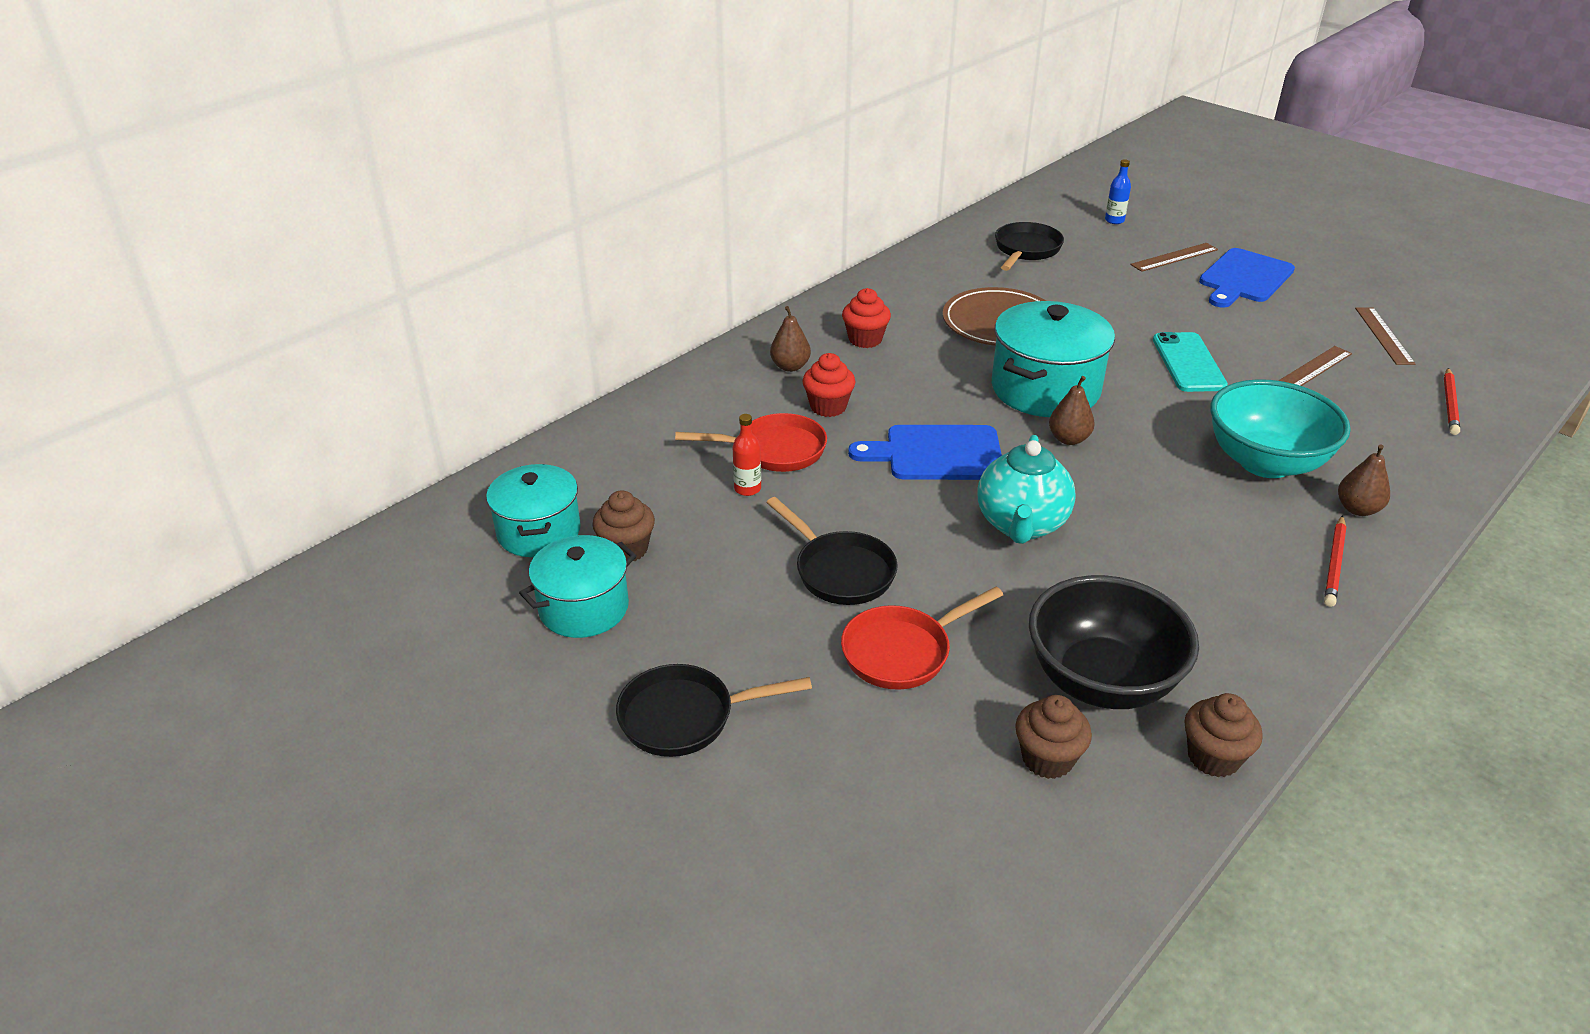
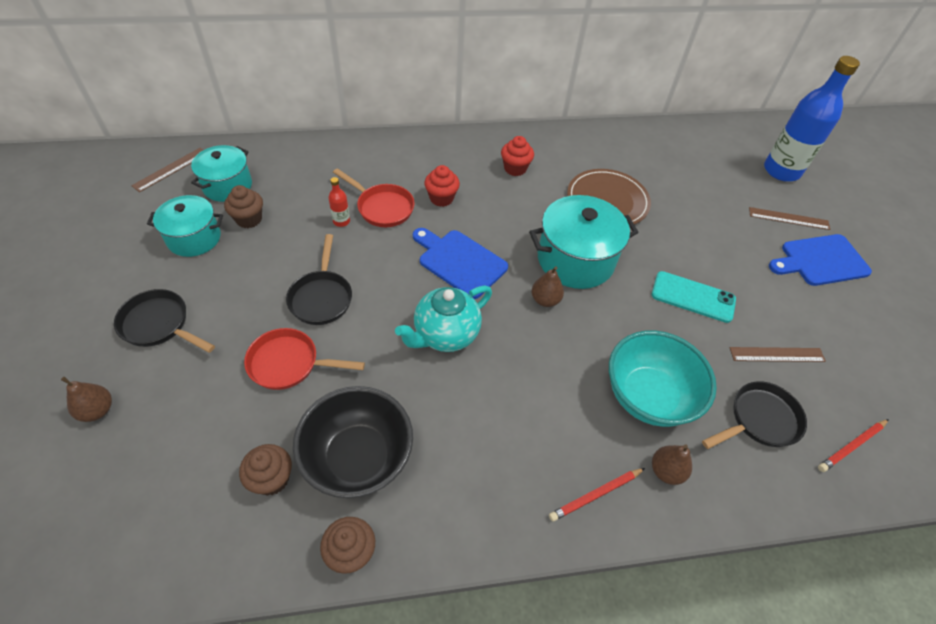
camera: 35 degrees right, 15 degrees up
(790, 366) = (454, 163): brown pear -> brown pear (97, 410)
(1026, 250) = (690, 161): black pan -> black pan (759, 420)
(1114, 220) = (781, 171): blue bottle -> blue bottle, size x2.48
(1188, 363) = (693, 297): turquoise phone -> turquoise phone turned 75 degrees clockwise
(1383, 335) = (873, 363): brown ruler -> brown ruler (170, 169)

